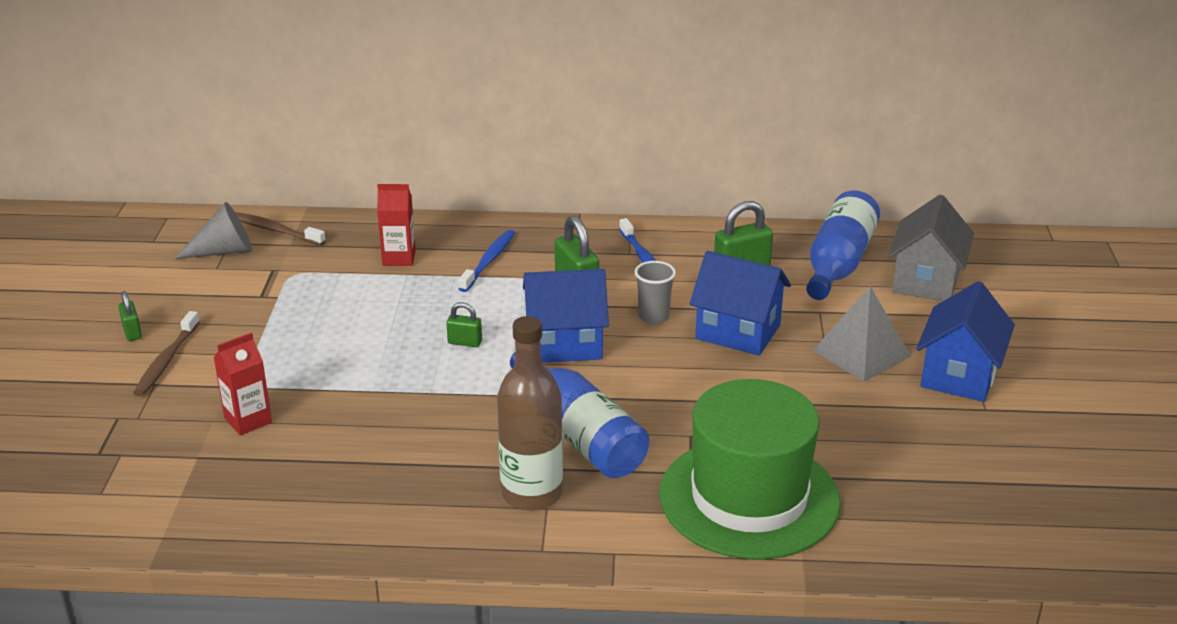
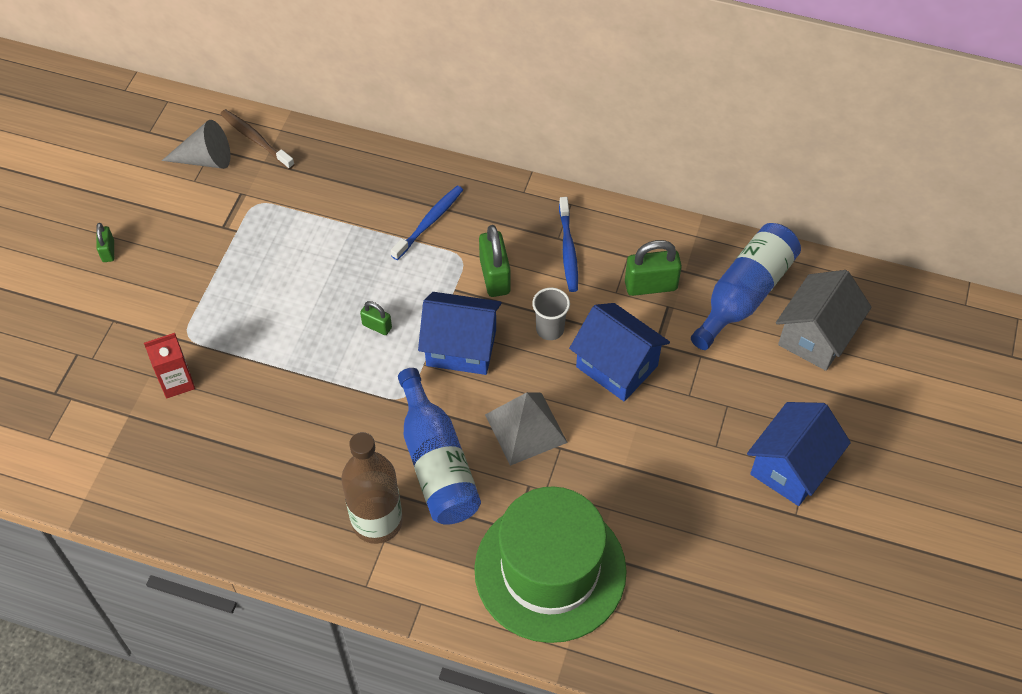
camera: 15 degrees right, 25 degrees up
(166, 361) = (128, 294): brown toothbrush -> none
(399, 258) = (352, 201): red carton -> none
(861, 353) = (716, 419): grey pyramid -> grey pyramid (526, 428)

